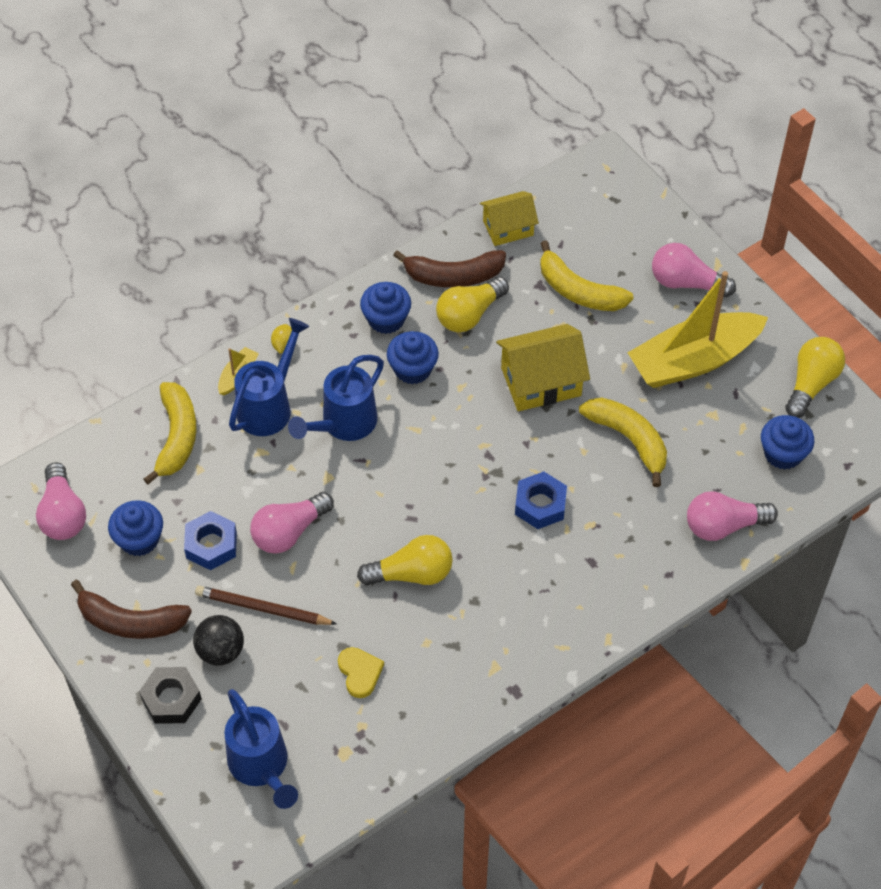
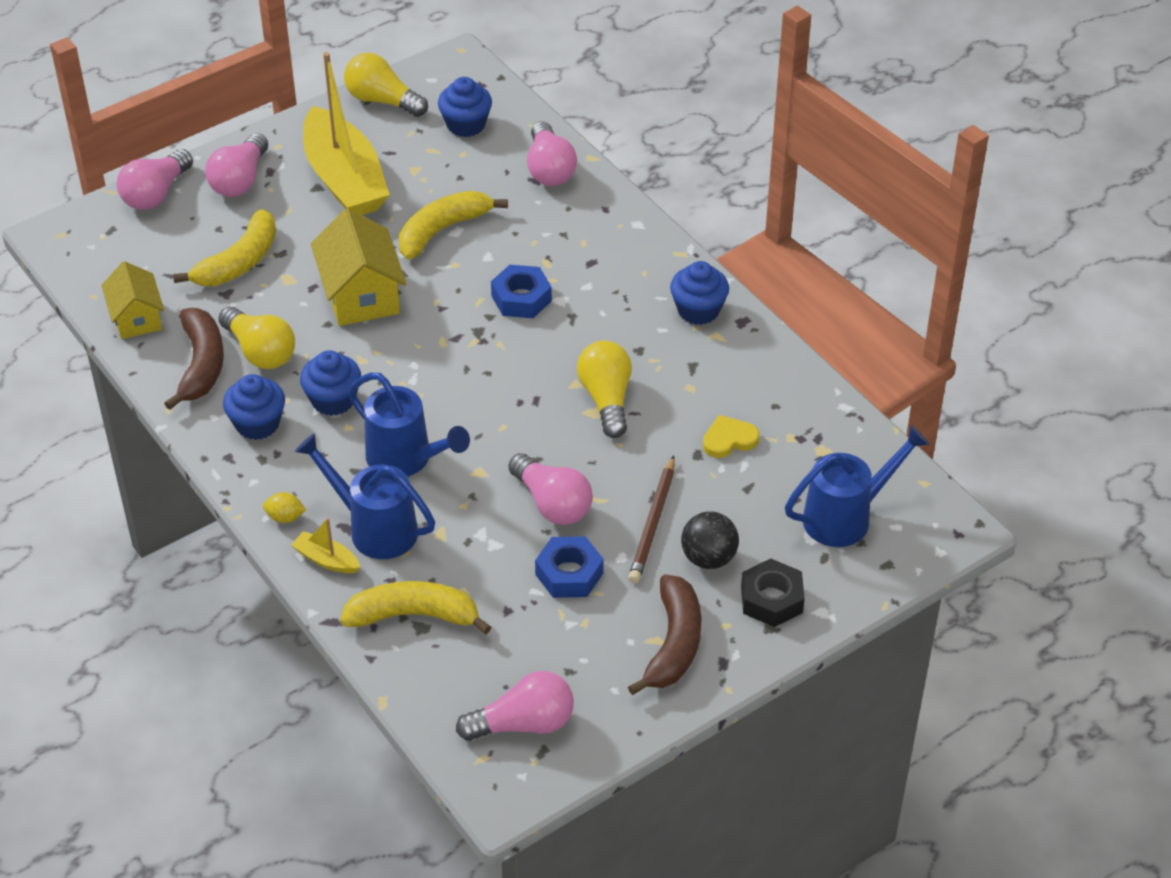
camera: 90 degrees left, 10 degrees down
(139, 539) = (561, 643): blue cupcake -> blue cupcake (698, 310)
(663, 225) = (156, 194): none -> pink light bulb

